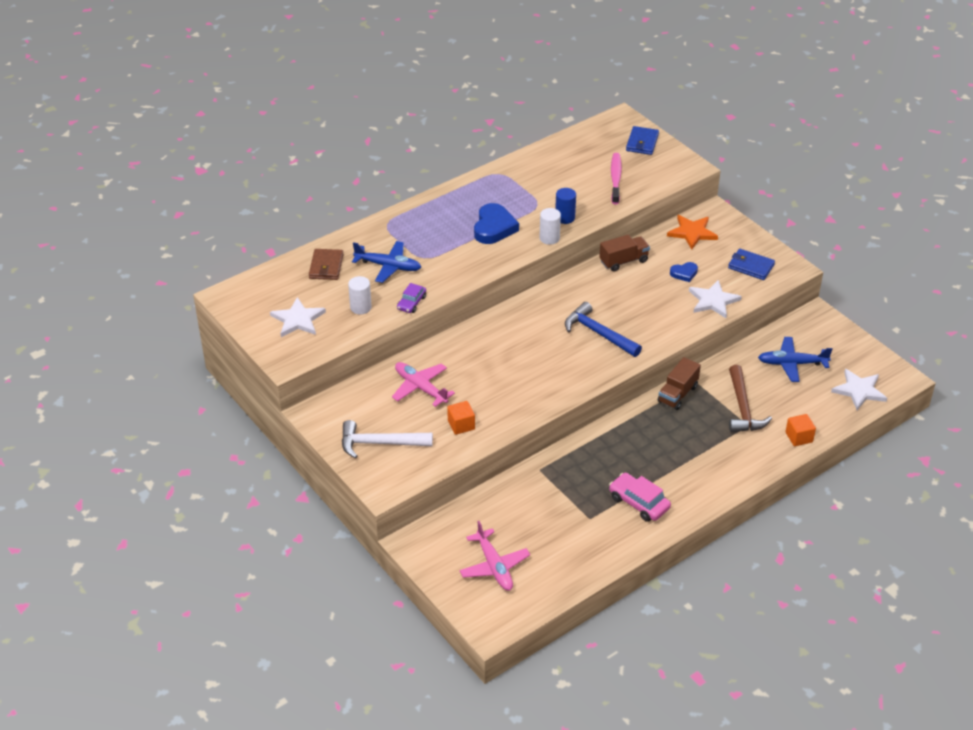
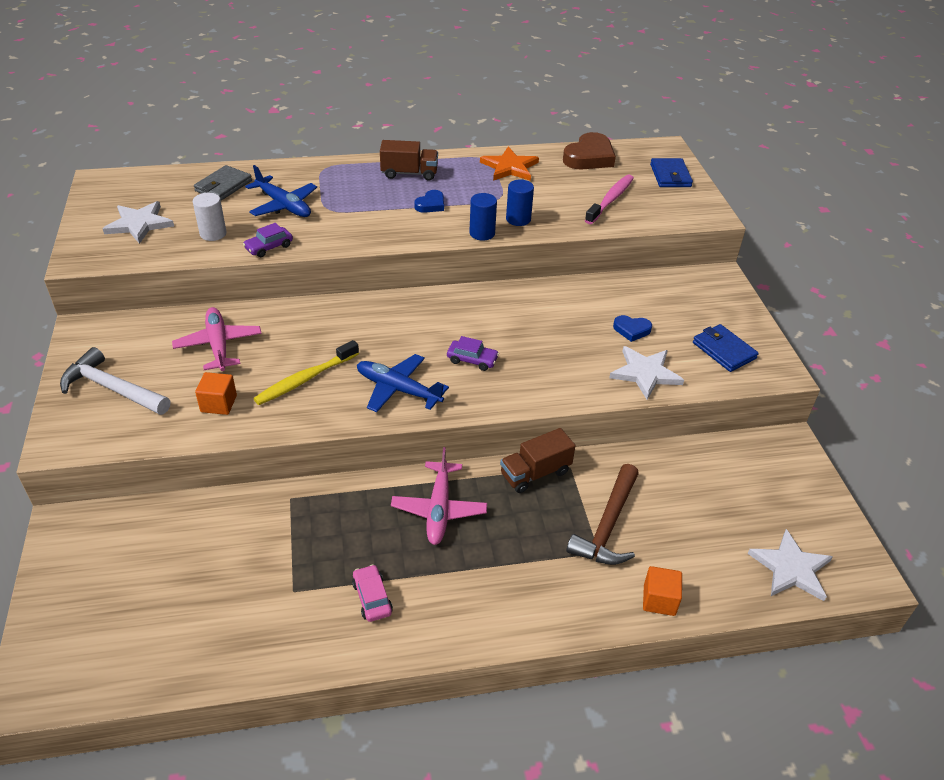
camera: 25 degrees right, 0 degrees up
(326, 266) = (223, 186): brown wallet -> grey wallet
(494, 227) = (431, 205): blue heart -> blue heart, size x0.54
(494, 566) = (121, 602): pink plane -> pink plane (439, 509)
(502, 387) = (306, 379): none -> yellow toothbrush
(549, 238) = (482, 233): white cylinder -> blue cylinder
(573, 146) = (589, 157): none -> brown heart
(598, 333) = (472, 360): blue hammer -> purple car
(623, 261) = (568, 293): brown truck -> brown truck (409, 173)
(639, 502) = (372, 598): pink car -> pink car, size x0.65
(642, 143) = (670, 176): blue wallet -> blue wallet turned 45 degrees counterclockwise
(692, 233) = (675, 290): orange star -> orange star (509, 167)
(792, 364) = (715, 493): blue plane -> blue plane (398, 389)

